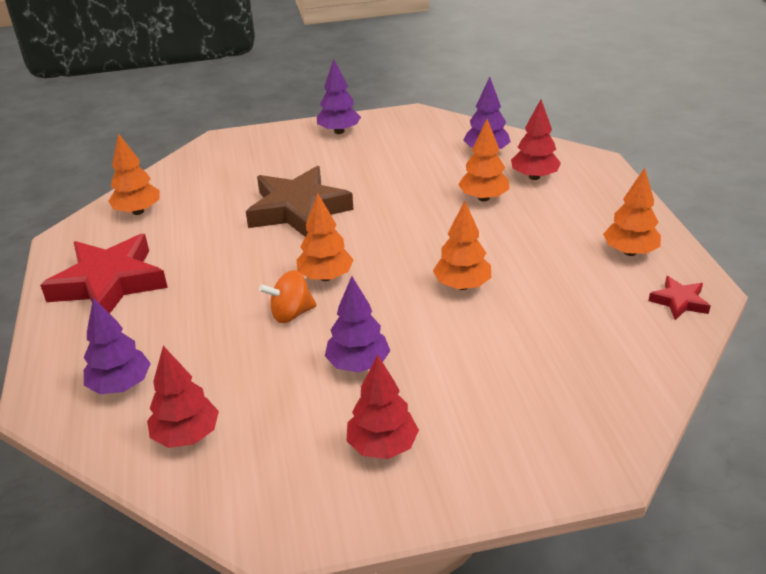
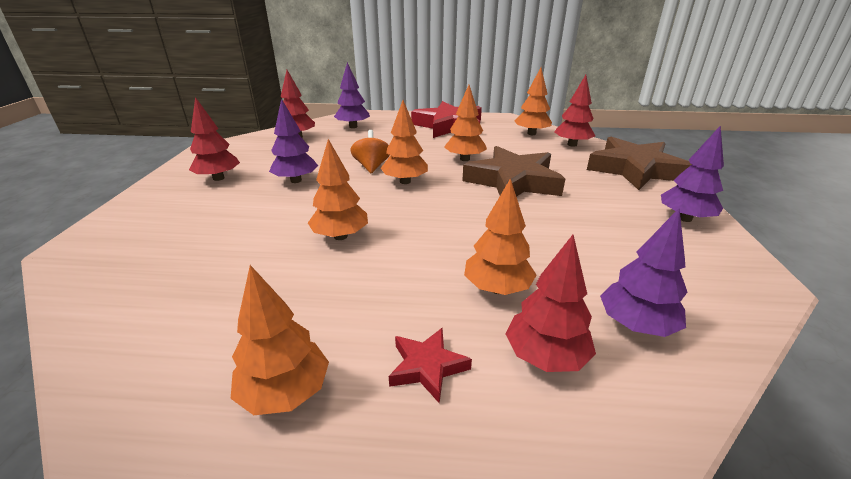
camera: 105 degrees right, 5 degrees down
(176, 182) = (572, 144): none -> red tree
(243, 148) = (634, 169): none -> brown star
(243, 248) = (464, 159): none -> orange tree
(679, 301) = (144, 397): red star -> red star (427, 367)

